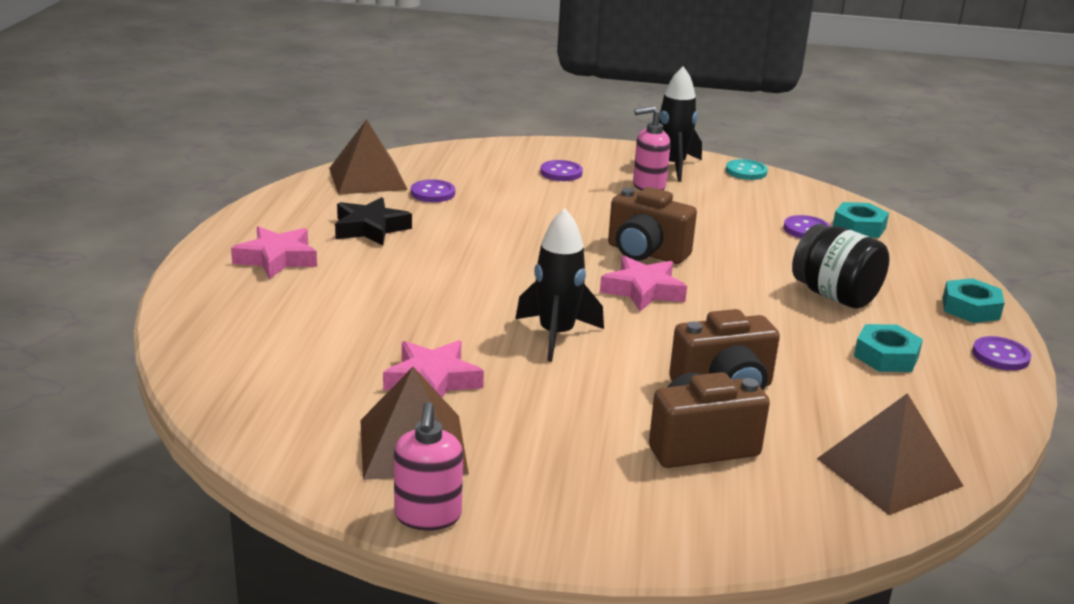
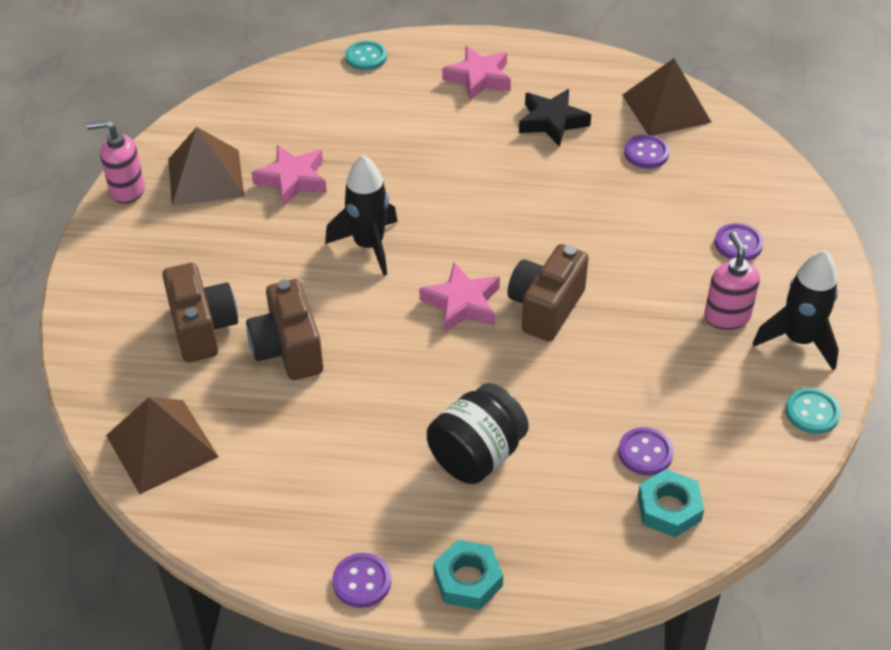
camera: 90 degrees right, 20 degrees up
(197, 323) = (366, 57): none -> turquoise button
(886, 356) = (352, 478): turquoise nut -> none

